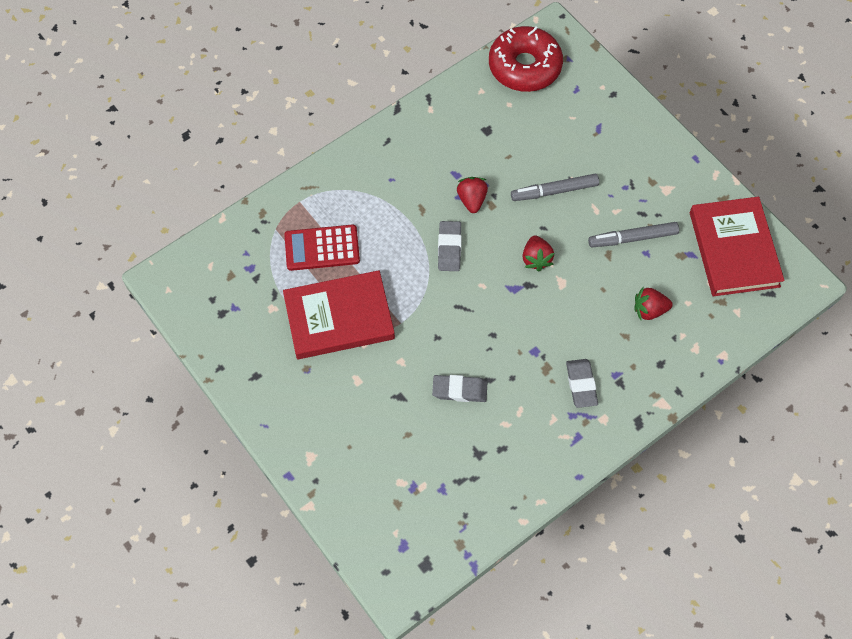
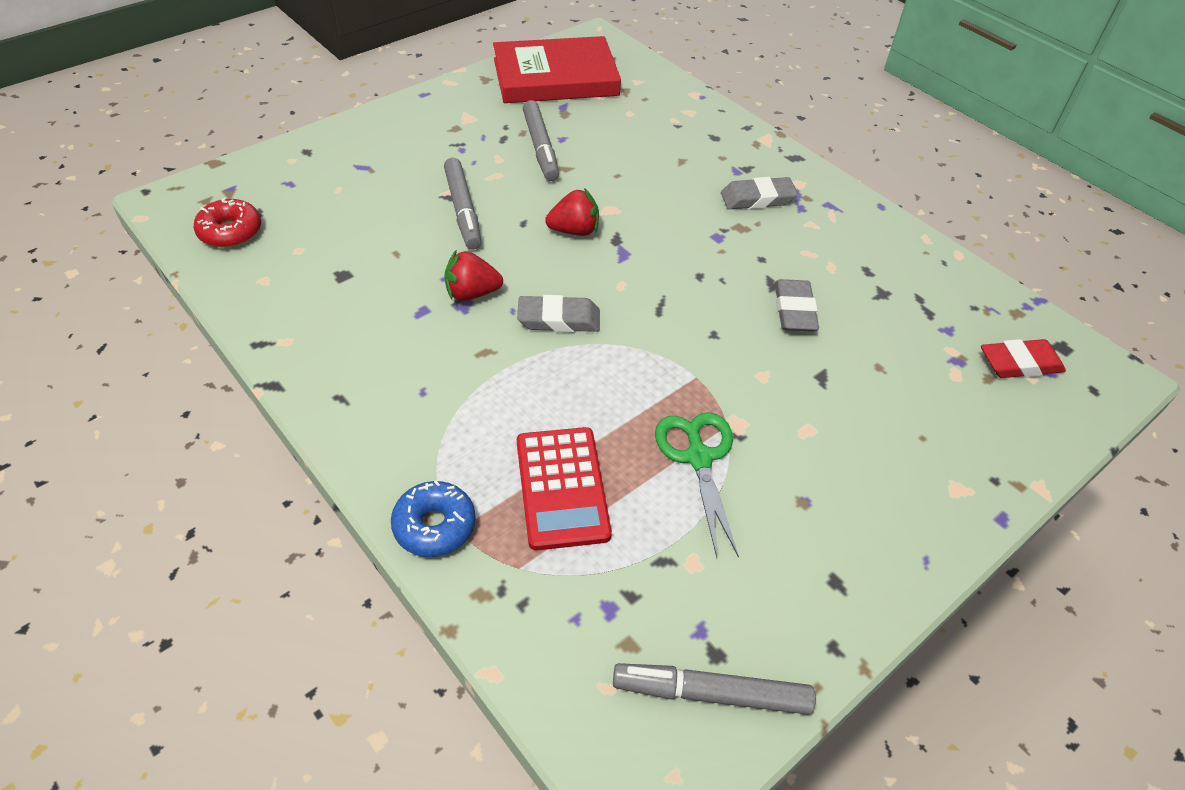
camera: 95 degrees left, 15 degrees down
(203, 308) = (711, 693): none -> grey marker
(302, 191) = (434, 526): none -> blue donut
(339, 317) = (698, 458): red book -> green scissors
(409, 528) = (1019, 364): none -> red eraser
(524, 67) = (230, 231): red donut -> red donut, size x0.54
(649, 310) = (643, 141): red strawberry -> none

